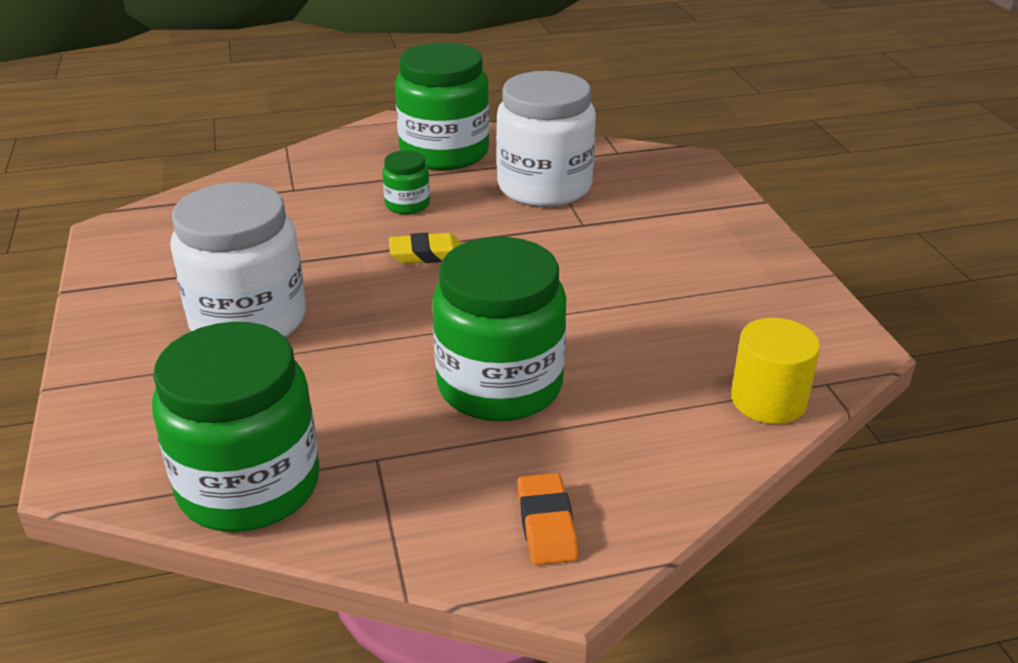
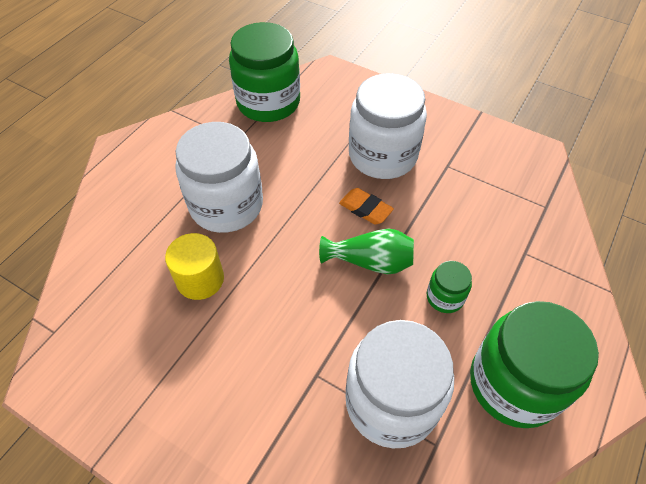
camera: 135 degrees right, 20 degrees up
(426, 254) = (370, 261): yellow eraser -> green vase
(500, 385) = (226, 205): green jar -> white jar
(546, 524) = (142, 160): orange eraser -> orange eraser (365, 209)
(768, 400) = (82, 293): yellow cylinder -> yellow cylinder (200, 279)

